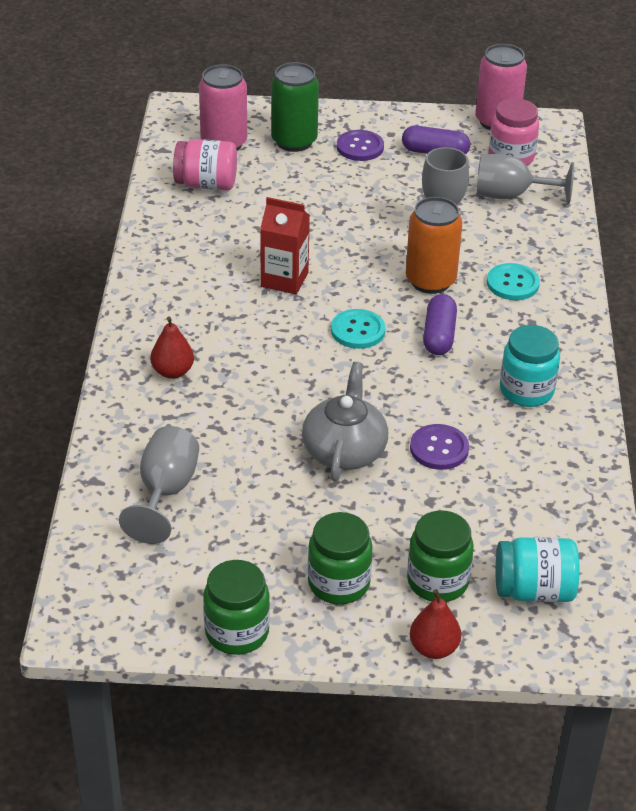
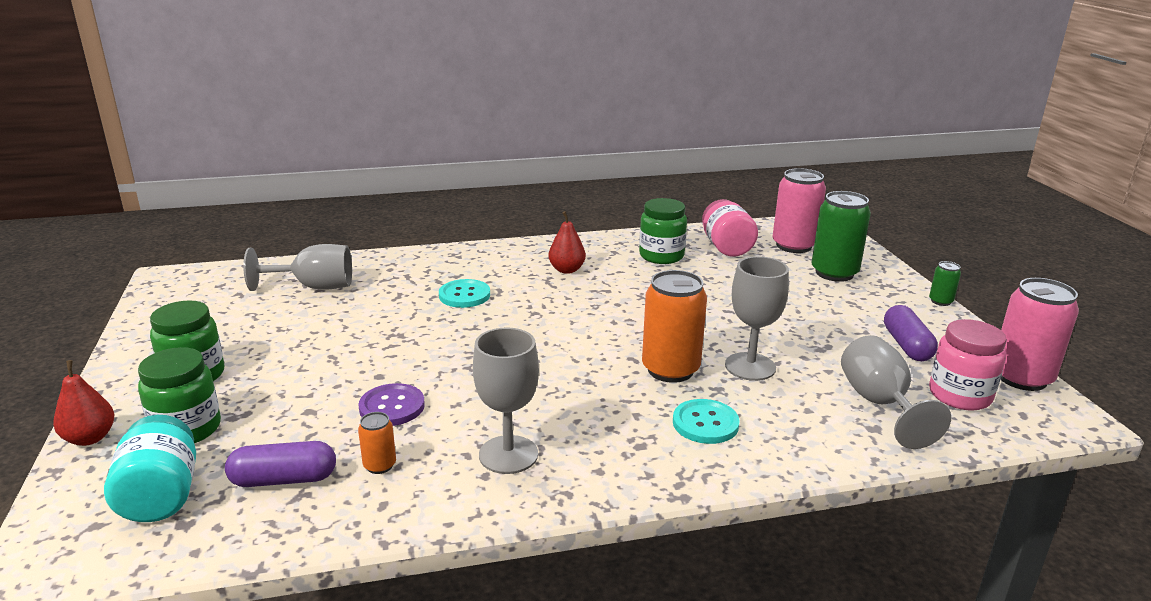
camera: 75 degrees right, 15 degrees down
(172, 372) = (464, 269): red pear -> red pear (566, 270)
(237, 632) = (142, 337): green jar -> green jar (661, 256)
(284, 279) = (616, 296): red carton -> none
(344, 450) = (379, 355): grey teapot -> none
(358, 331) = (561, 340): turquoise button -> turquoise button (464, 295)
(360, 147) = (864, 304): purple button -> none
(370, 108) = (940, 301): none -> green can
(439, 335) = (579, 385): purple capsule -> purple capsule (284, 479)
(523, 462) = (380, 465): none -> orange can
(526, 391) = (508, 454): turquoise jar -> grey goblet

